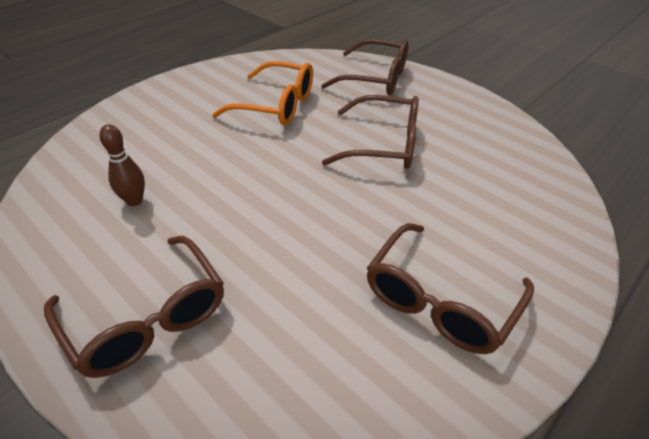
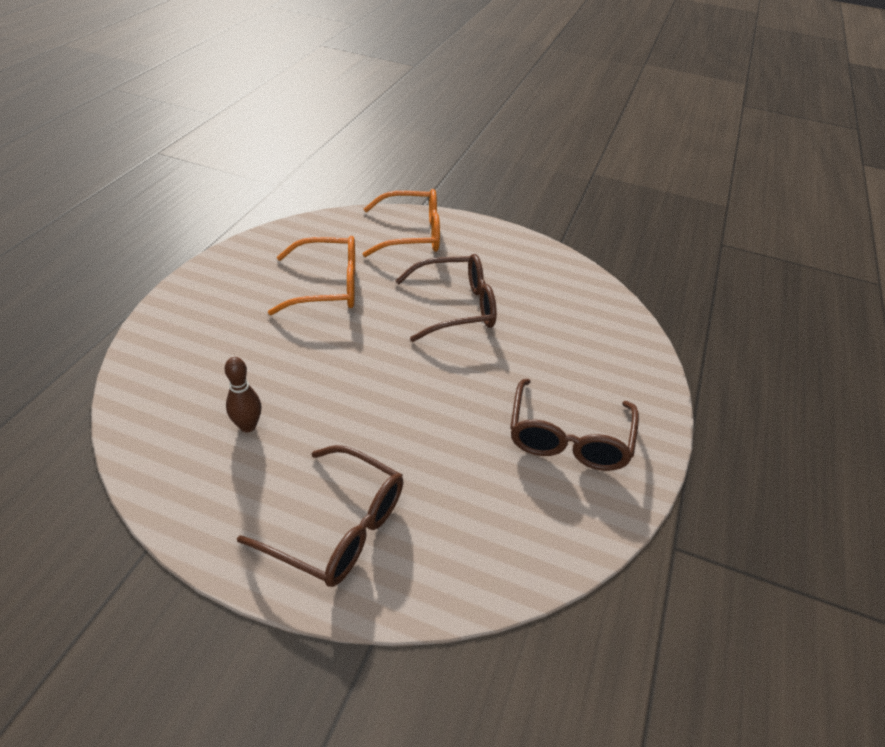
camera: 25 degrees left, 0 degrees up
(376, 78) = (412, 234): brown glasses -> orange glasses

